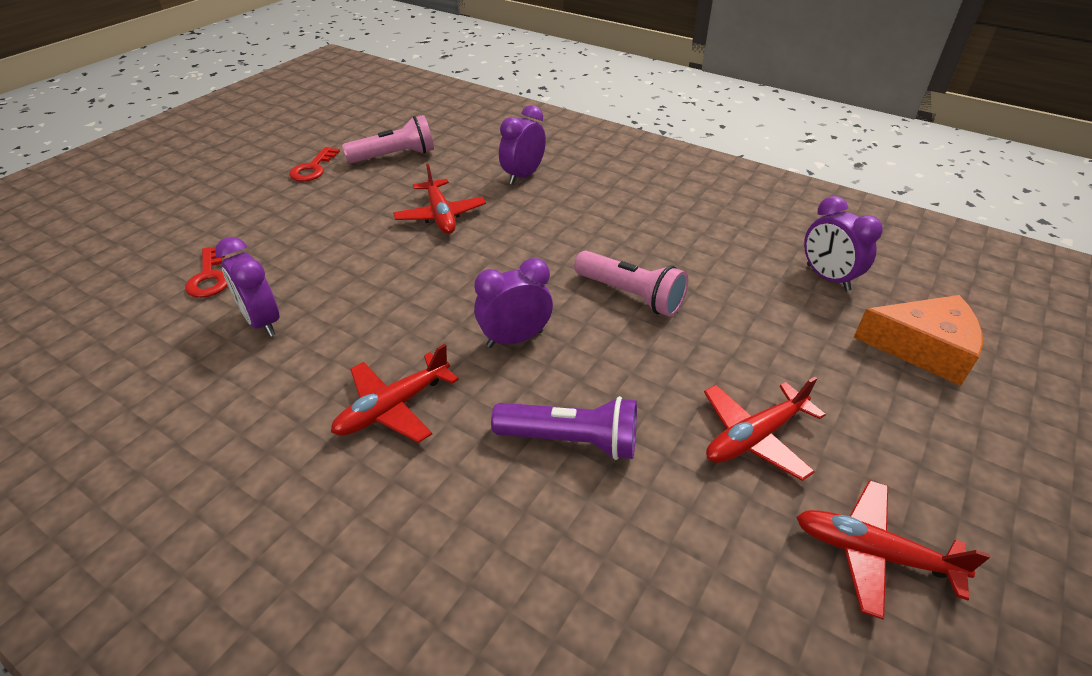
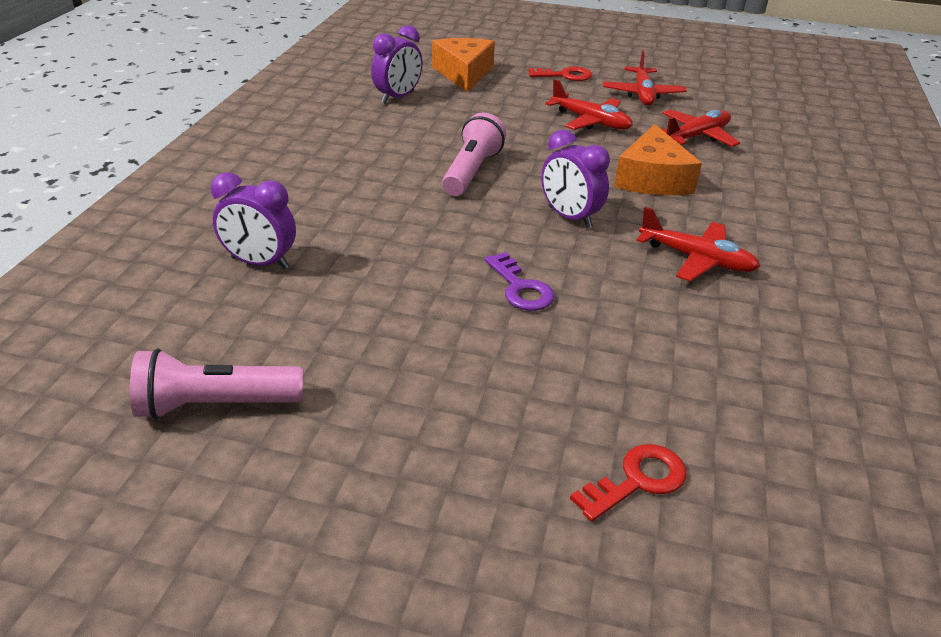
camera: 110 degrees left, 5 degrees down
(262, 322) = (671, 384): purple clock -> none
(313, 168) = (282, 502): red key -> red key (565, 75)
(395, 156) = (215, 405): pink flashlight -> pink flashlight turned 60 degrees counterclockwise
(423, 279) = (520, 288): none -> purple key
(441, 215) = (385, 308): red plane -> red plane (696, 136)
(571, 440) = (652, 179): purple flashlight -> orange cheese

